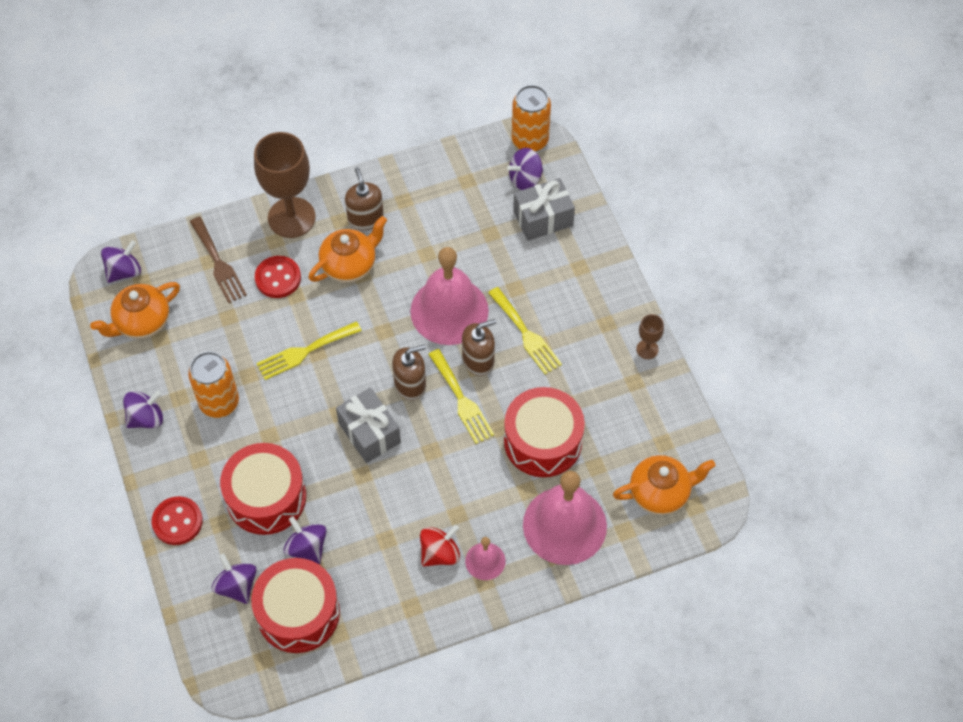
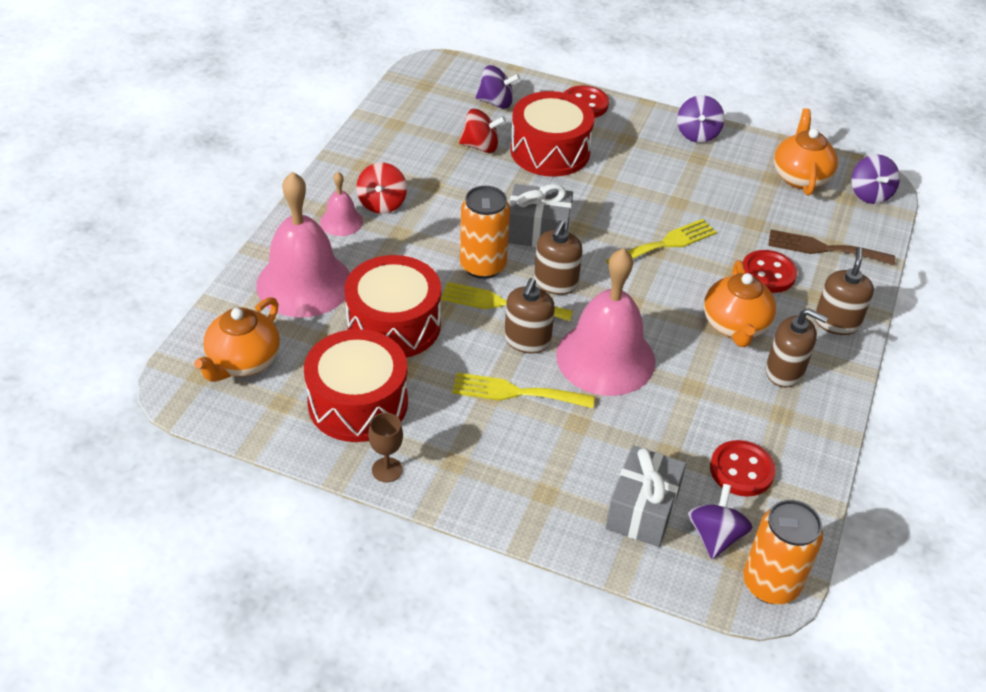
camera: 130 degrees right, 15 degrees down
(219, 402) = (668, 174): orange can -> orange can (483, 266)
(291, 217) = (836, 322): brown goblet -> brown soap dispenser
(298, 613) = (436, 116): red drum -> red drum (358, 403)
(304, 352) = (665, 244): yellow fork -> yellow fork turned 45 degrees clockwise
(307, 548) = (481, 146): purple spinning top -> red spinning top
(467, 194) = (741, 470): none -> red button

